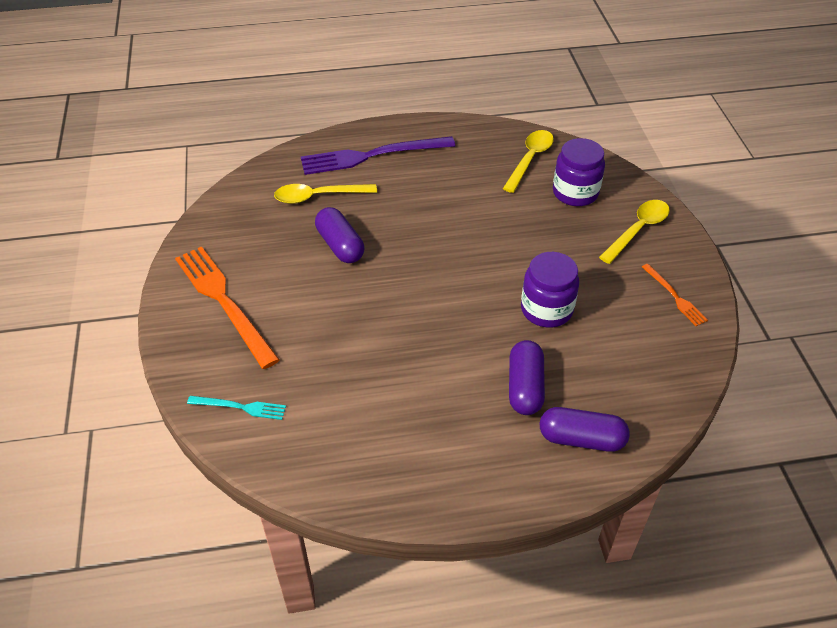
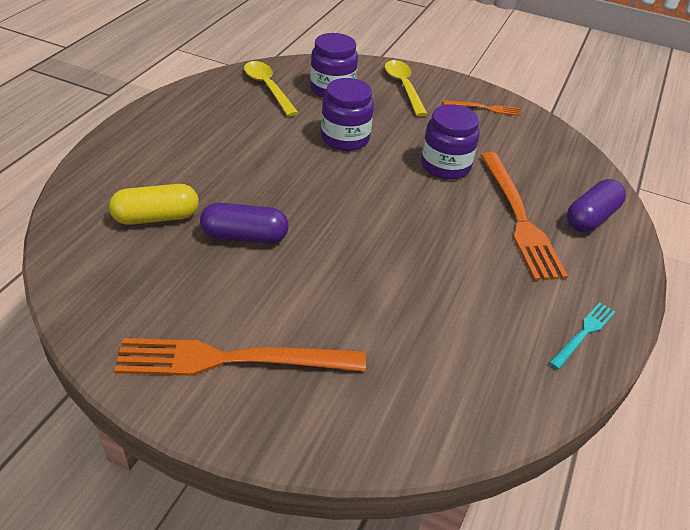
camera: 60 degrees left, 5 degrees down
(240, 407) = (402, 416): turquoise fork -> turquoise fork (583, 333)
(318, 196) = (156, 217): yellow spoon -> yellow capsule
(372, 156) = (145, 158): purple fork -> none
(513, 234) = (345, 138): none -> purple jar
(525, 387) = (519, 218): purple capsule -> orange fork

